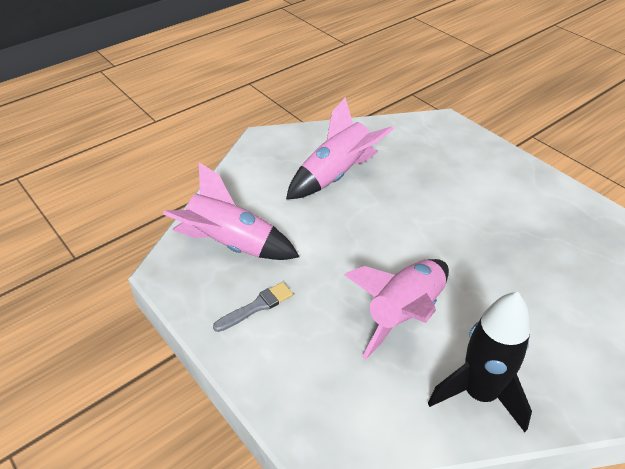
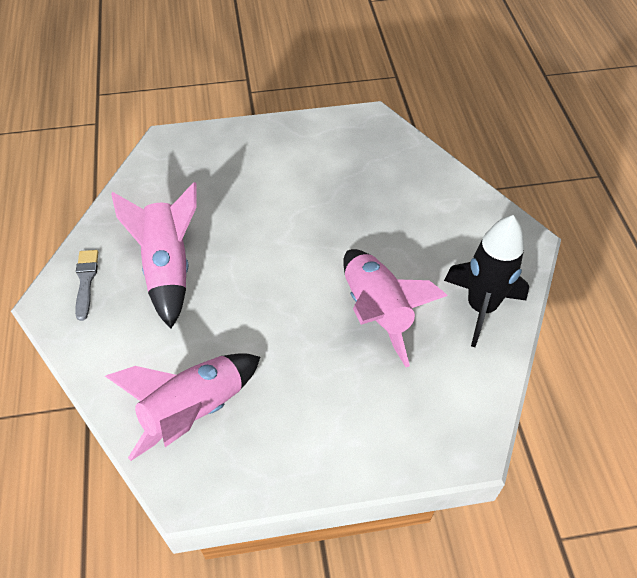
camera: 60 degrees left, 10 degrees up
(256, 307) = (294, 425): grey brush -> grey brush (86, 281)

